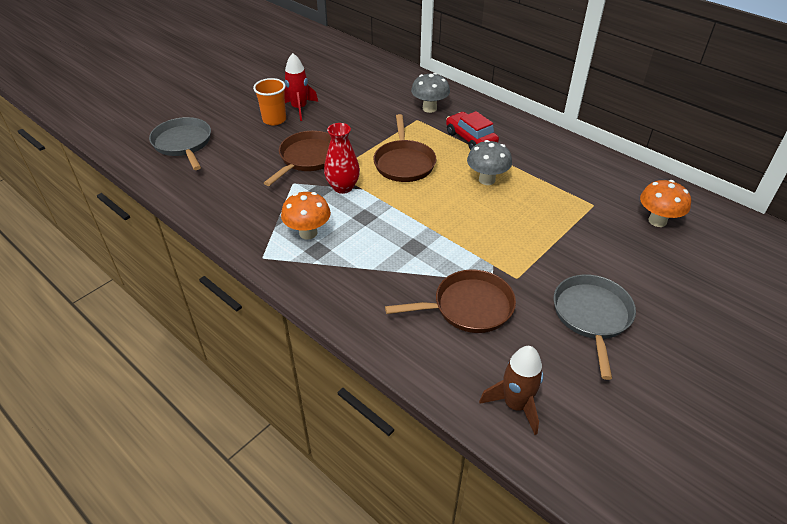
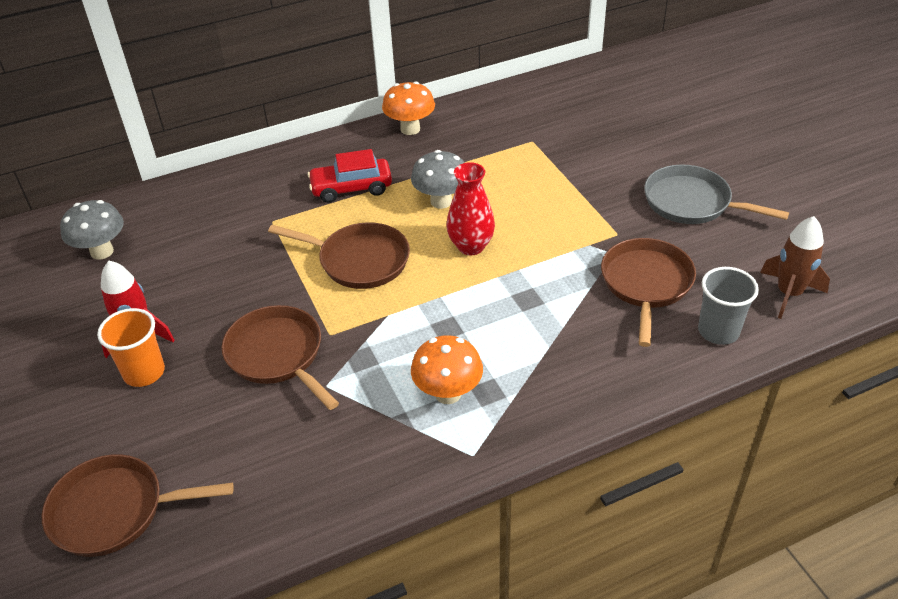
camera: 65 degrees left, 0 degrees up
(183, 144) = (115, 510): grey pan -> brown pan
(343, 187) = (371, 334): red vase -> red vase (471, 246)
(429, 108) = (256, 202): grey mushroom -> grey mushroom (102, 251)
(440, 362) = (718, 331): none -> grey cup
(657, 221) = (579, 112): orange mushroom -> orange mushroom (410, 129)

